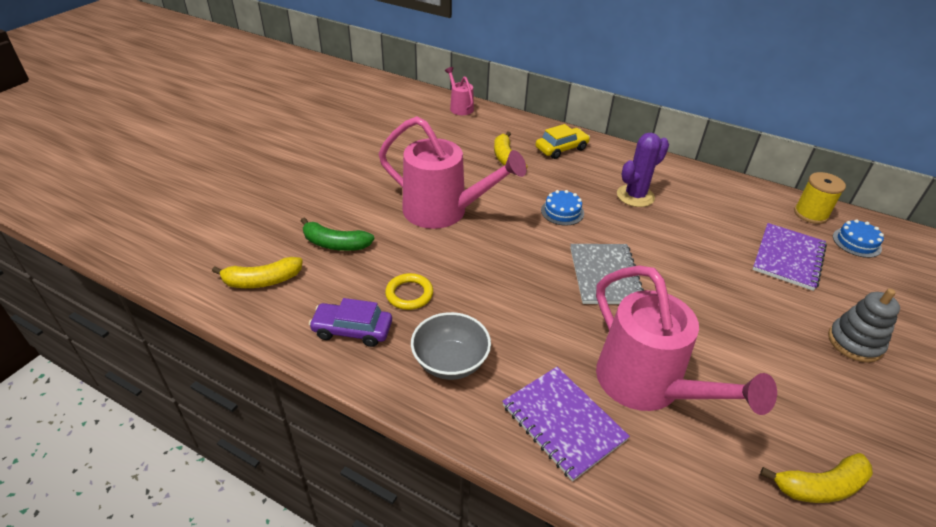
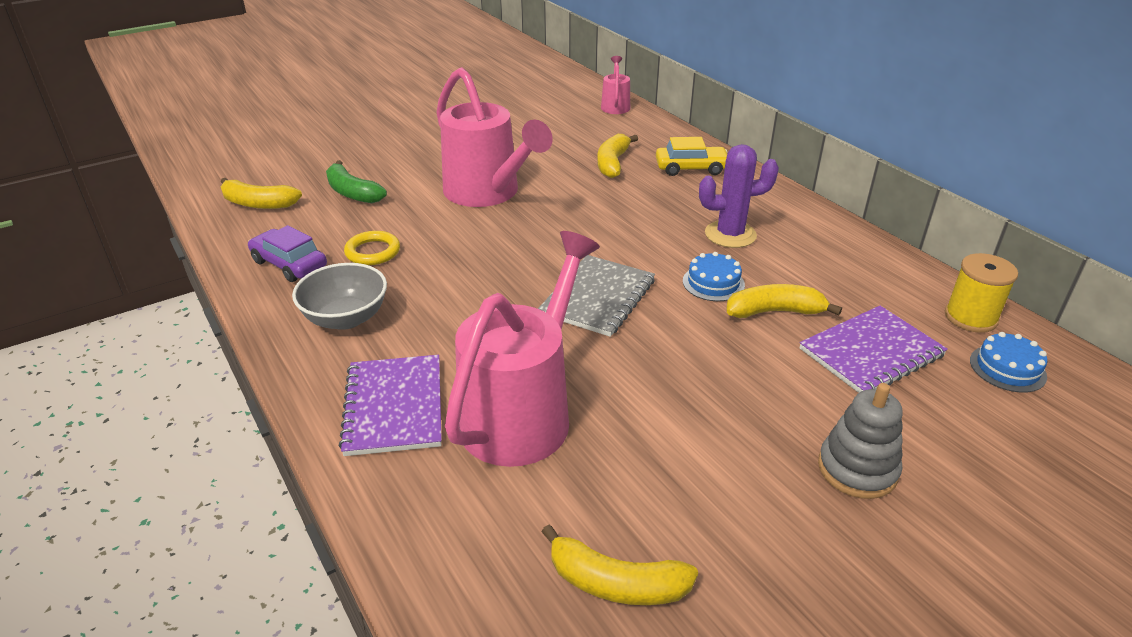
camera: 30 degrees right, 5 degrees down
(562, 212) = (619, 226): blue cake -> blue cake (713, 283)
(648, 386) = (523, 411): pink watering can -> pink watering can turned 150 degrees counterclockwise
(714, 247) = (774, 312): none -> yellow banana

